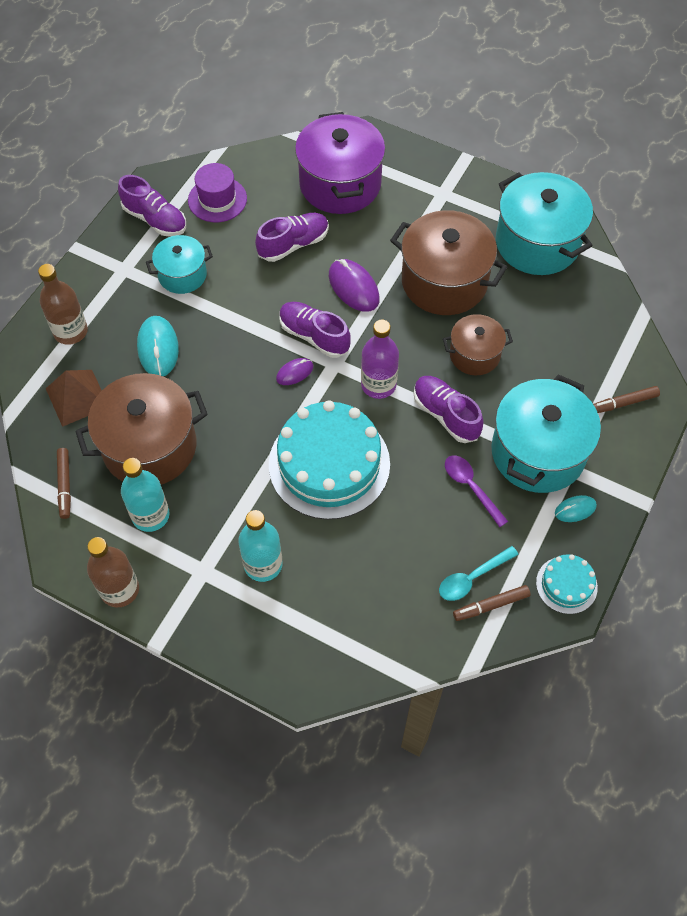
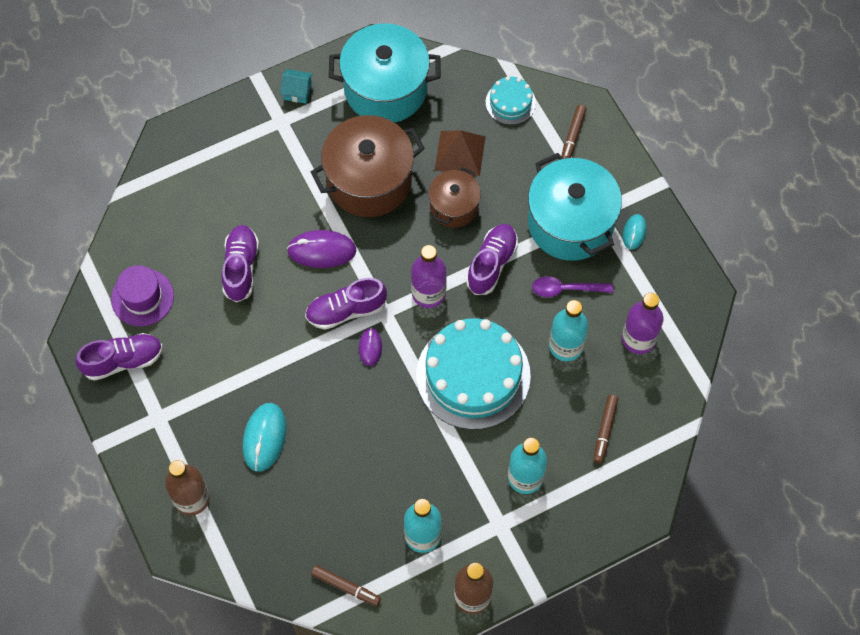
camera: 55 degrees left, 5 degrees up
(77, 397) = (265, 530): brown pyramid -> brown pyramid (460, 153)
(150, 446) = (357, 500): brown pot -> none
(158, 348) = (264, 438): turquoise mouse -> turquoise mouse turned 75 degrees clockwise
(182, 275) = (202, 374): turquoise pot -> none
(340, 184) = (206, 191): purple pot -> none
(415, 521) = (566, 346): none -> turquoise bottle
(445, 415) = (491, 264): purple shoe -> purple shoe turned 120 degrees clockwise
(472, 578) = (638, 339): turquoise spoon -> purple bottle
(479, 188) = (297, 91): none -> turquoise house
(491, 605) = (668, 341): brown marker -> brown marker (605, 430)
(566, 585) = (687, 280): turquoise cake -> turquoise cake (510, 102)

